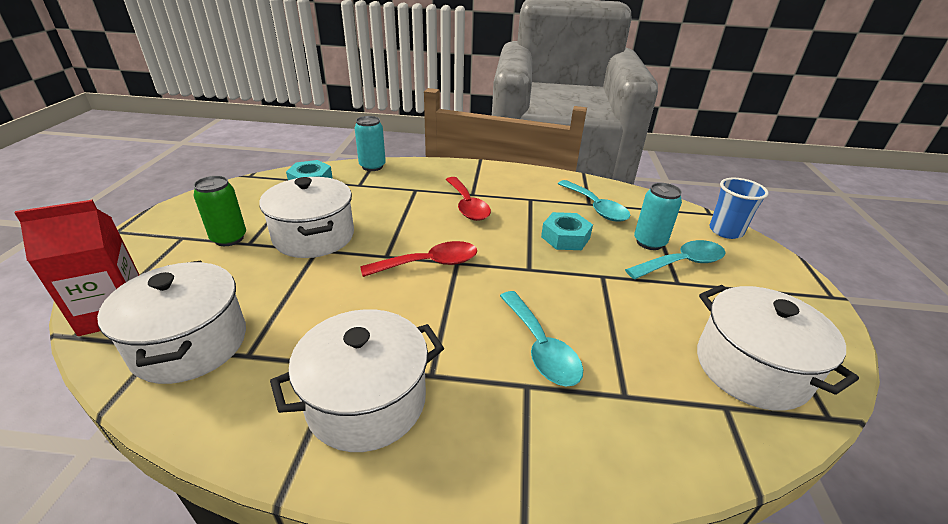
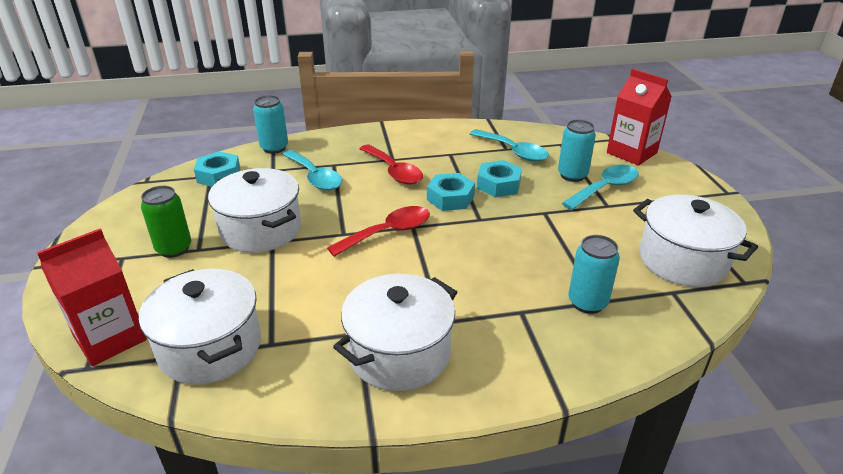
camera: 15 degrees left, 0 degrees up
(509, 241) = (450, 198): none -> turquoise nut
(541, 348) = (519, 281): turquoise spoon -> turquoise spoon (315, 177)
(610, 394) = (587, 303): none -> turquoise can
(725, 231) = (631, 153): blue cup -> red carton

